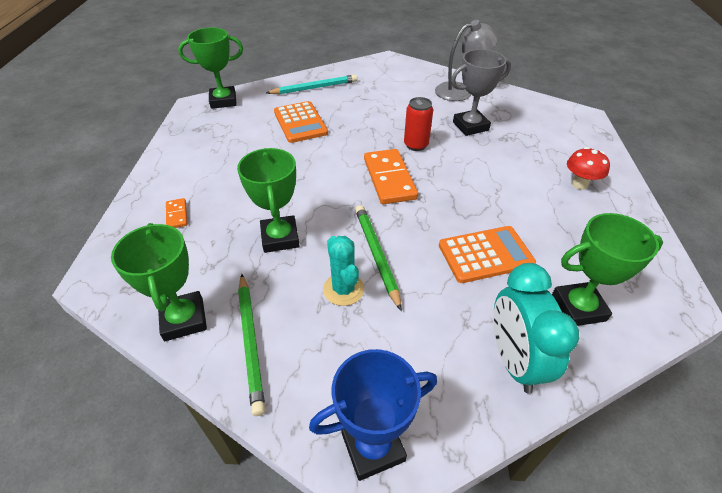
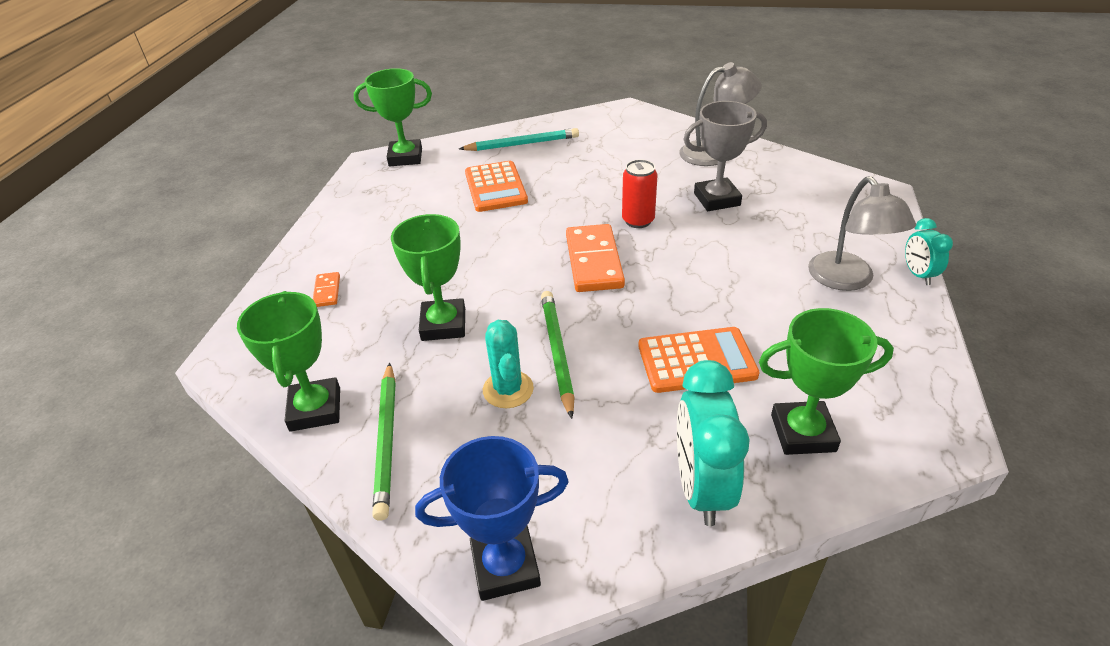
camera: 10 degrees right, 5 degrees down
(579, 184) = (847, 280): red mushroom -> grey lamp
(627, 177) = (918, 274): none -> turquoise clock

